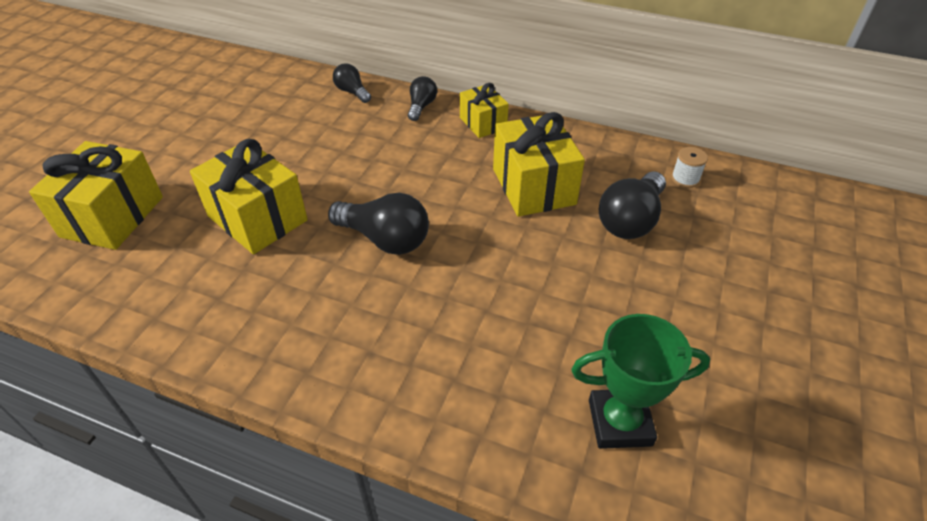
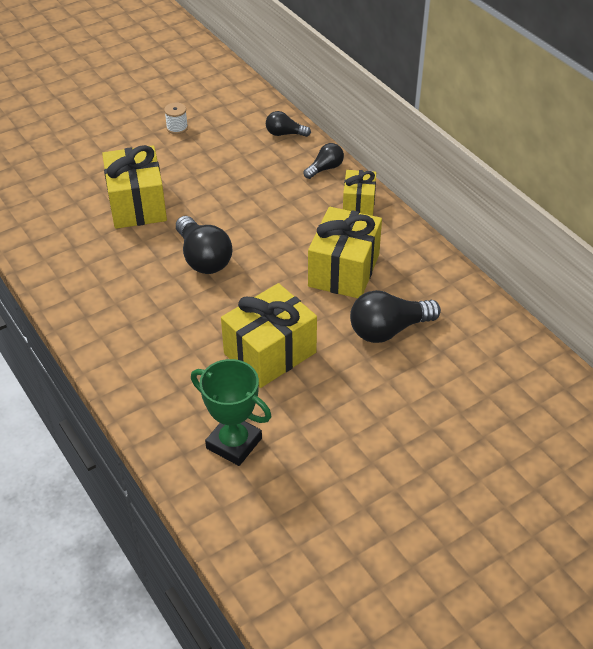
camera: 35 degrees right, 0 degrees up
(112, 216) = (55, 163): yellow gift -> yellow gift (270, 353)
(352, 92) = (284, 134): black light bulb -> black light bulb turned 75 degrees counterclockwise
(685, 179) = (471, 321): white spool -> white spool (177, 128)

